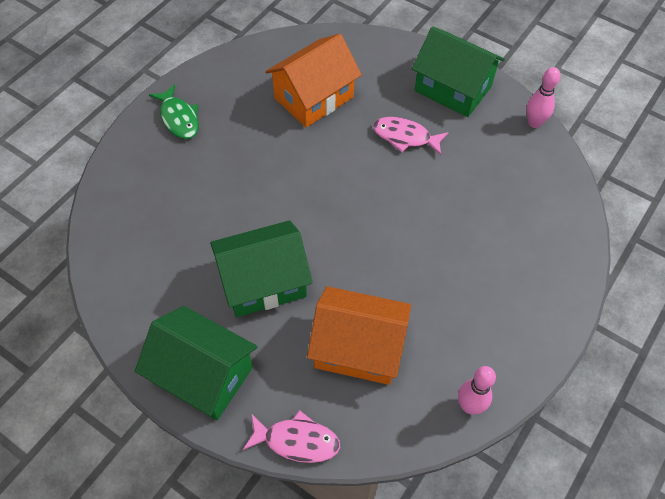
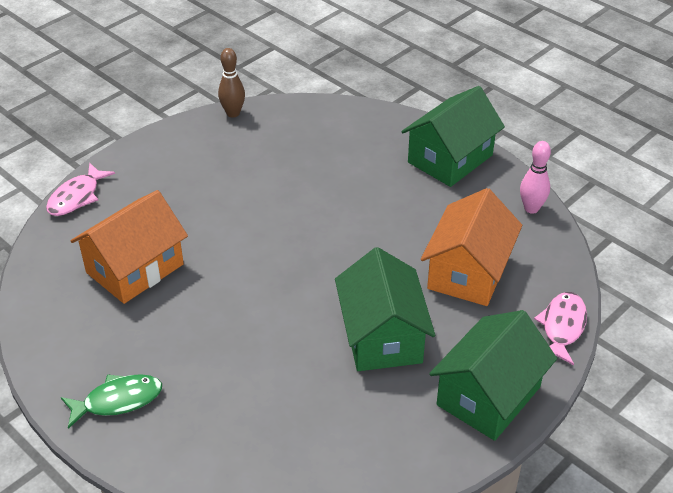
camera: 80 degrees left, 15 degrees down
(314, 98) = (135, 268): orange house -> orange house turned 75 degrees clockwise
(405, 137) = (220, 203): pink fish -> pink fish (76, 197)
(453, 88) = (166, 158): green house -> green house (450, 159)
(534, 123) = (233, 113): pink bowling pin -> brown bowling pin

